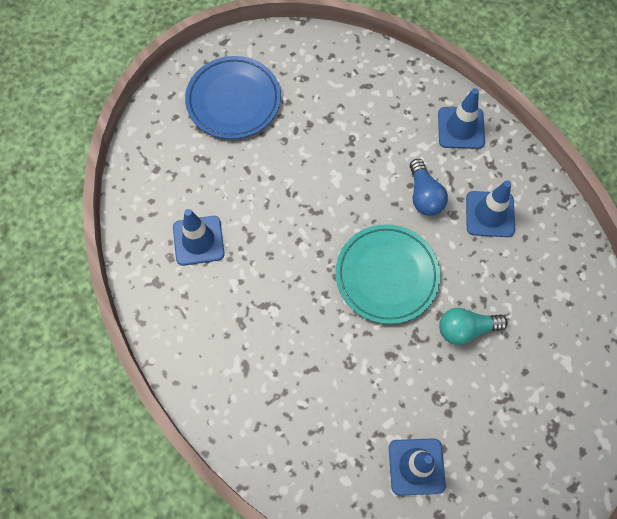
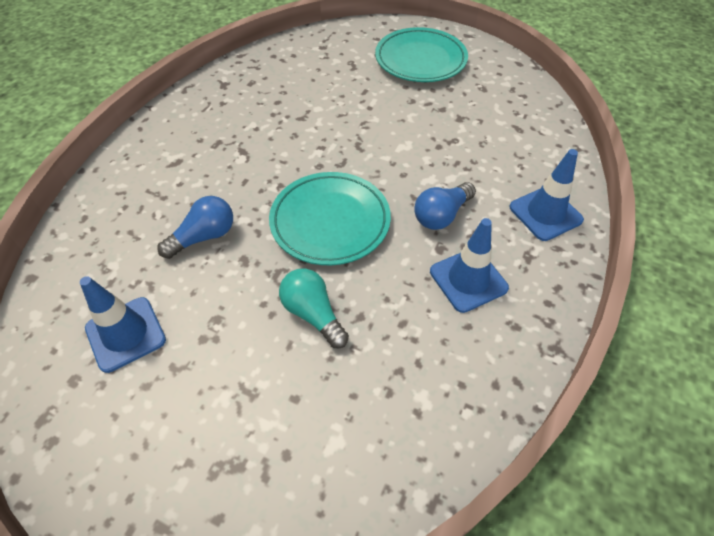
camera: 60 degrees right, 15 degrees down
(198, 240) = (277, 91): blue traffic cone -> none
(233, 100) = (420, 60): blue plate -> turquoise plate
(350, 375) = (204, 237): none -> blue light bulb

